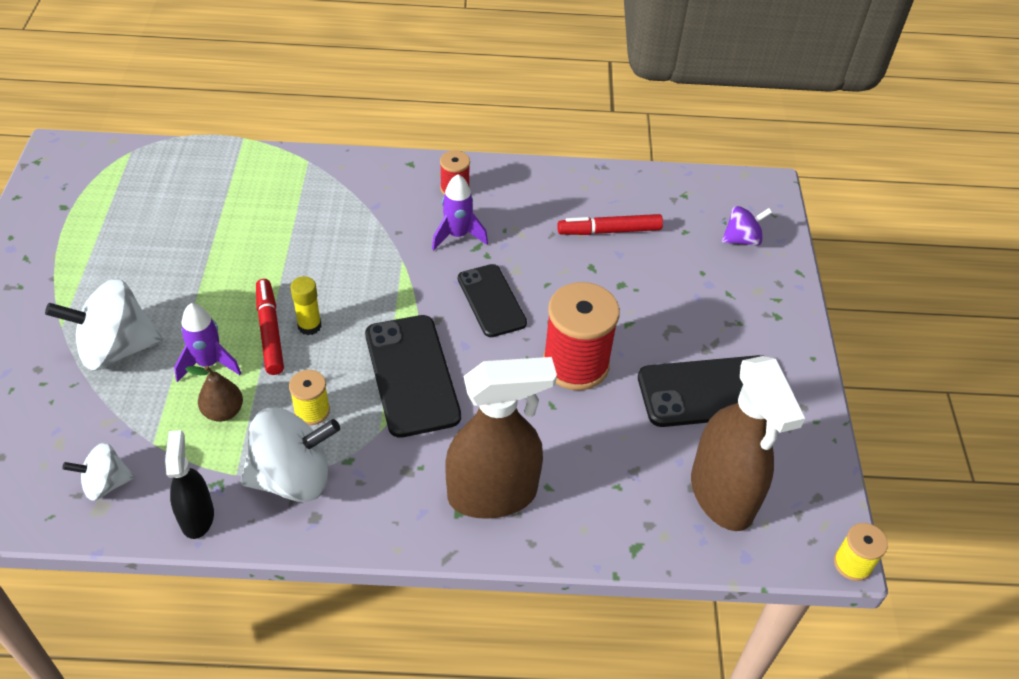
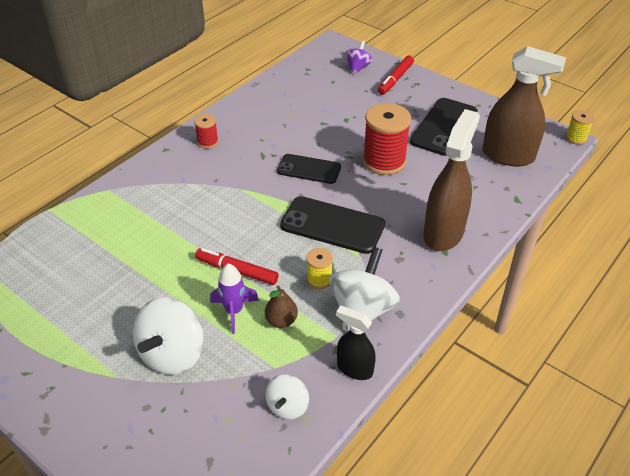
camera: 50 degrees left, 5 degrees down
(309, 326) = (251, 251): yellow glue stick -> none
(457, 235) = (245, 158): purple rocket -> none
(609, 231) = (304, 104): red marker -> red marker (395, 79)

